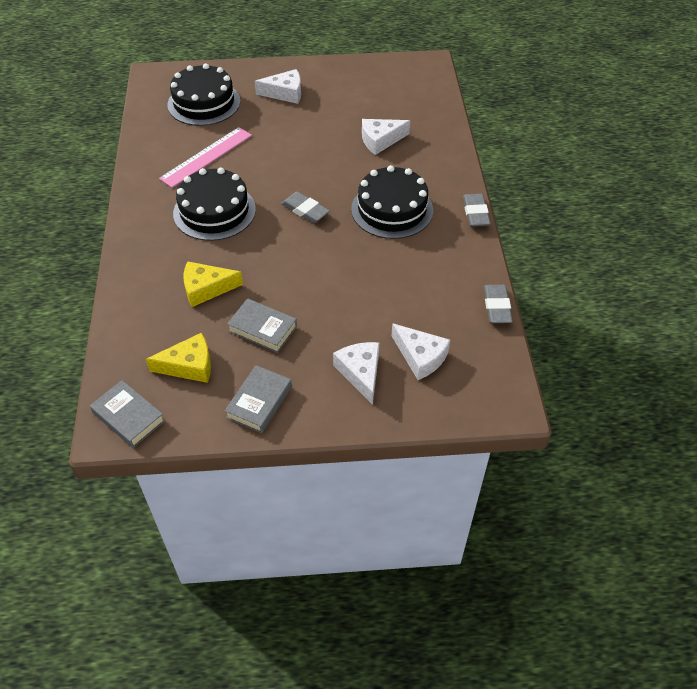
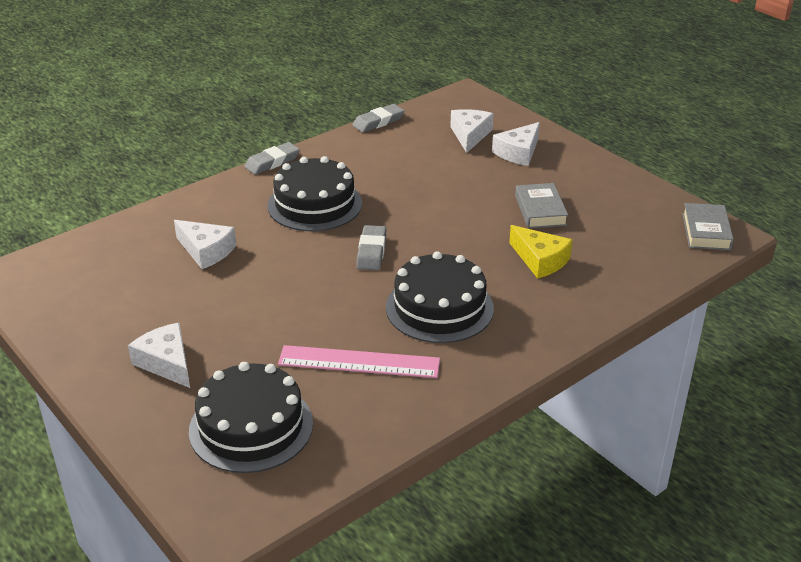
camera: 125 degrees left, 15 degrees down
(189, 366) = (624, 227): yellow cheese -> none
(259, 402) = (605, 182): grey book -> none

